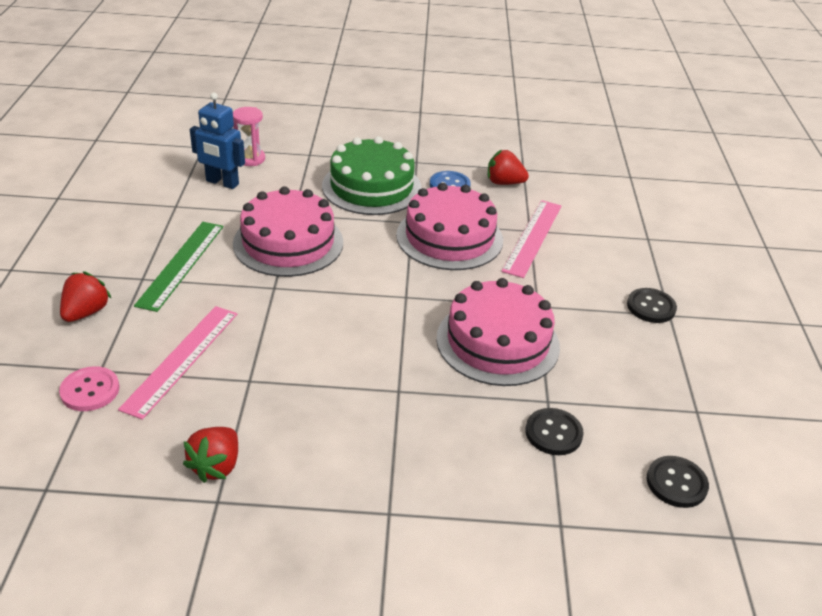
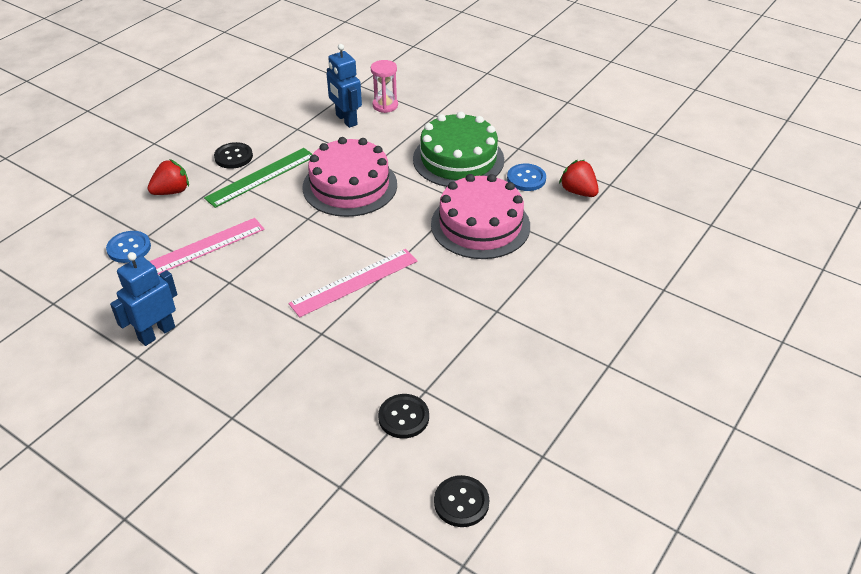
camera: 35 degrees right, 5 degrees up
(90, 390) = (129, 248): pink button -> blue button
(216, 466) = (156, 333): red strawberry -> blue robot
(497, 342) = (432, 327): pink cake -> none
(532, 237) = (553, 250): pink ruler -> pink ruler (354, 282)
(651, 307) = (597, 352): black button -> black button (233, 157)

